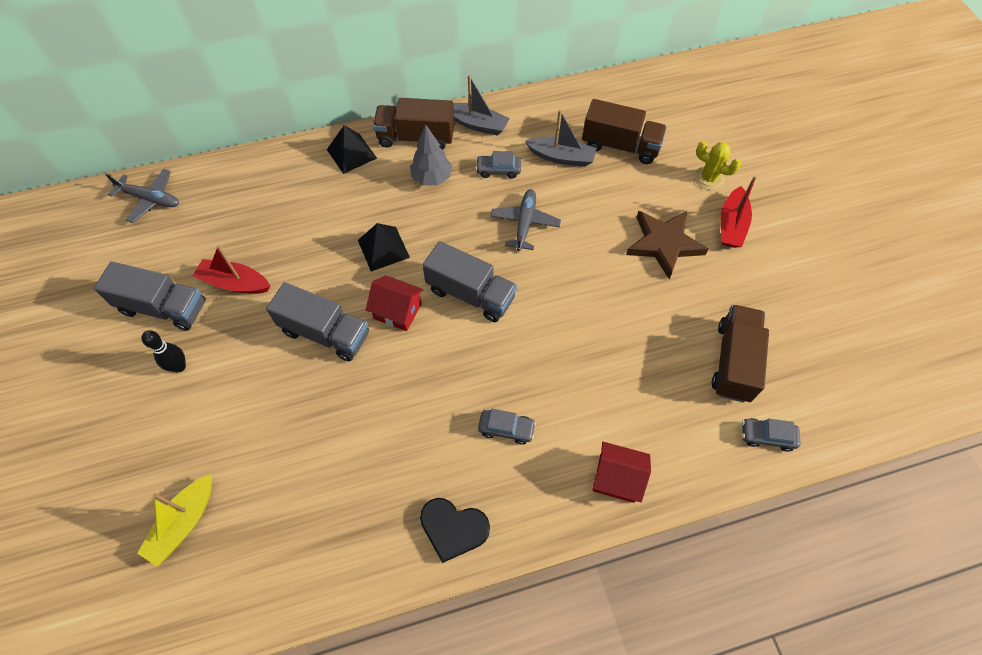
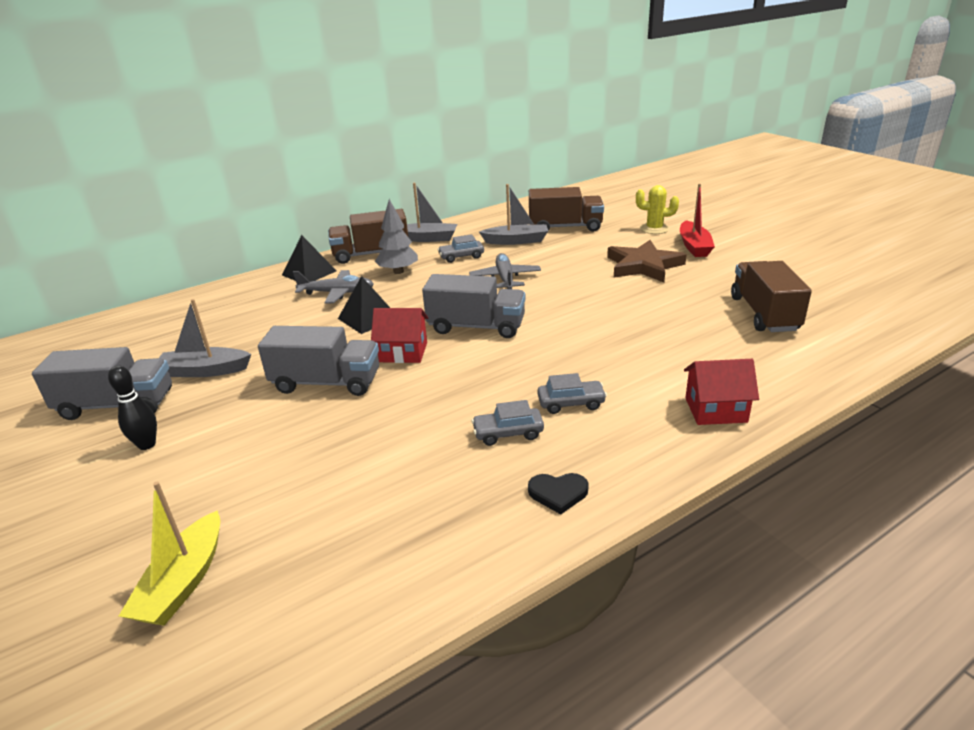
camera: 15 degrees left, 30 degrees down
(150, 199) = (88, 337): grey plane -> grey plane (337, 293)
(235, 283) = (204, 371): red boat -> grey boat
(453, 528) = (558, 493): black heart -> black heart, size x0.65
(767, 436) = (837, 349): grey car -> grey car (508, 433)

